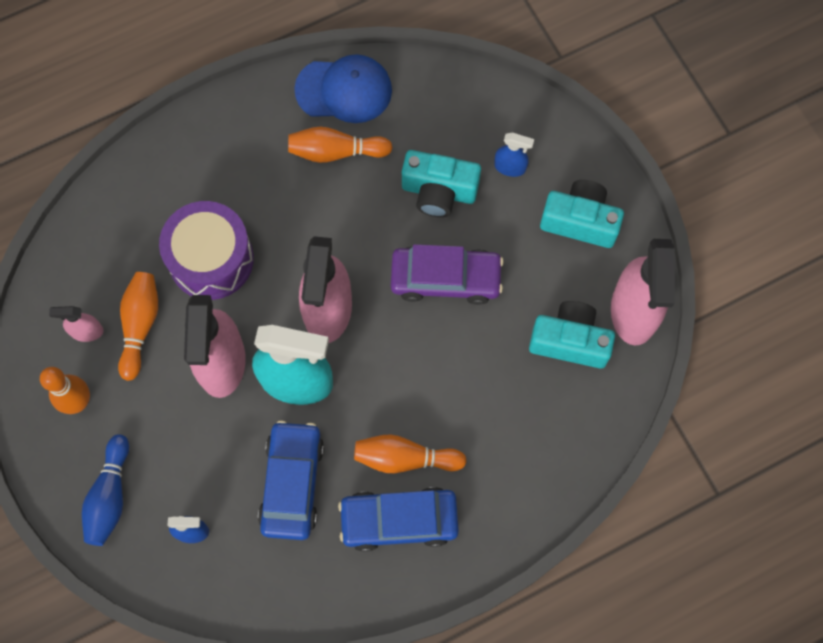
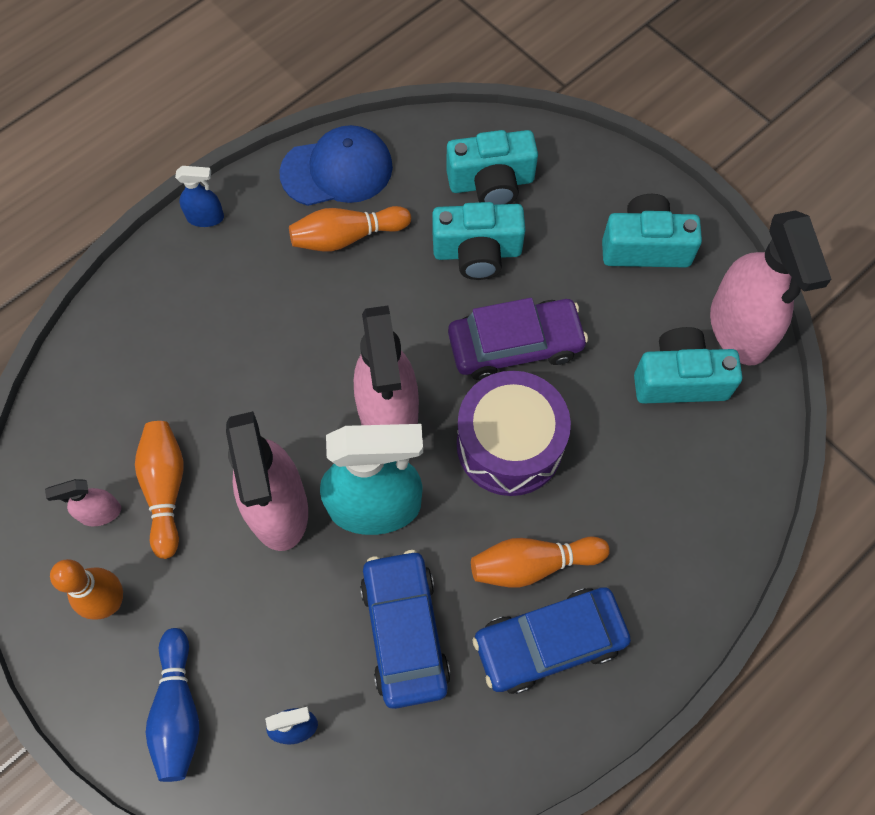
camera: 15 degrees left, 5 degrees down
(211, 259) = (233, 390): purple drum -> purple drum (509, 444)
(469, 133) = (491, 183): none -> turquoise camera
(510, 167) = (548, 208): blue spray bottle -> blue spray bottle (206, 217)

